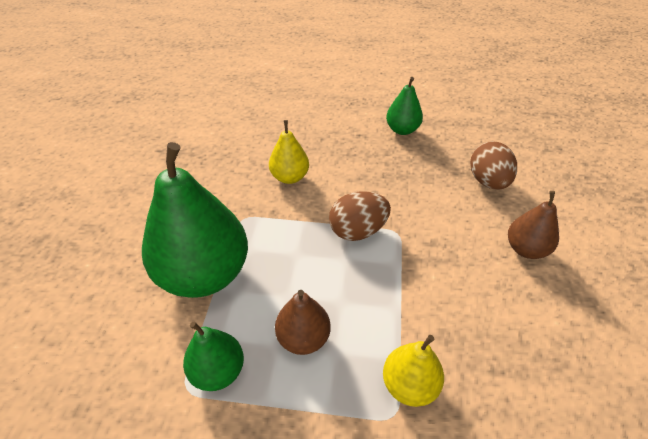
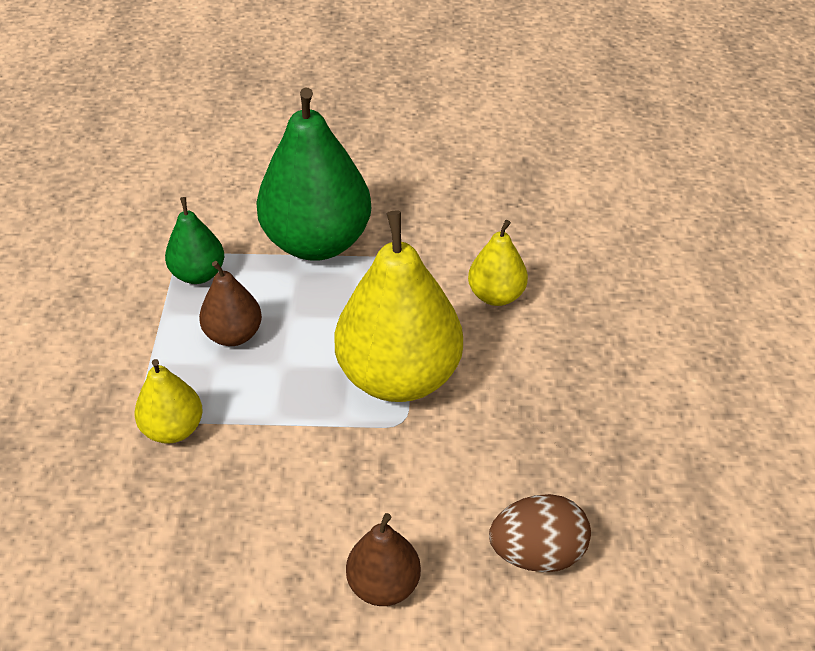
camera: 85 degrees right, 0 degrees up
(358, 231) = (399, 376): brown egg -> yellow pear
(402, 130) = (656, 432): green pear -> none

